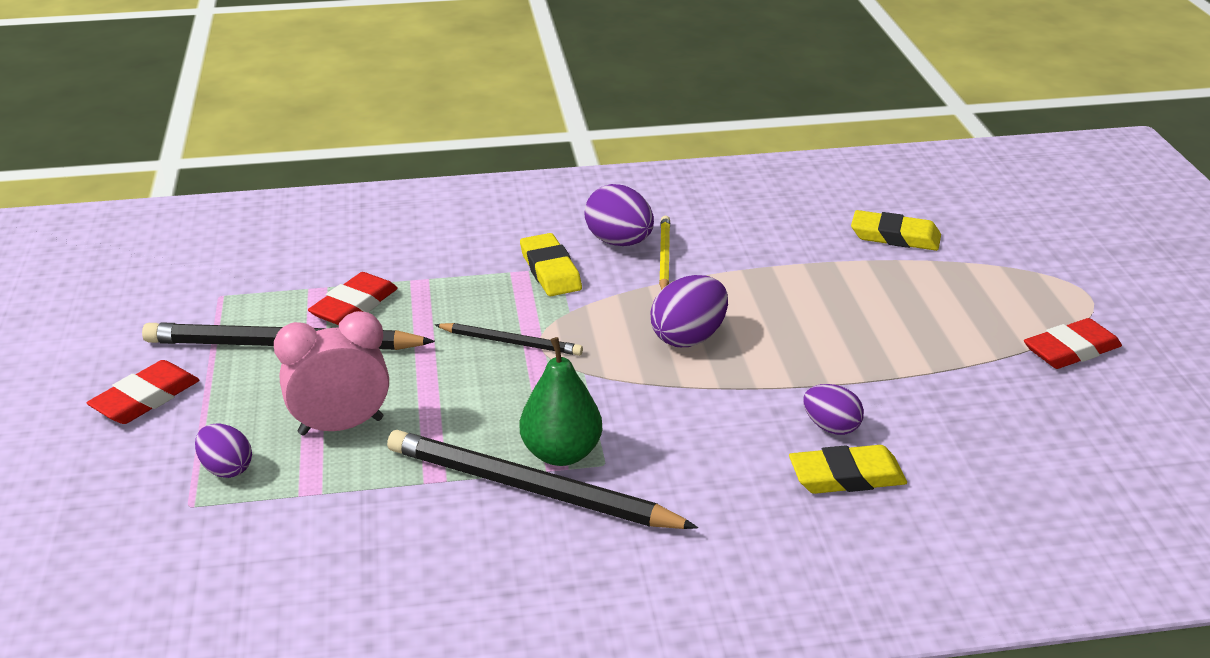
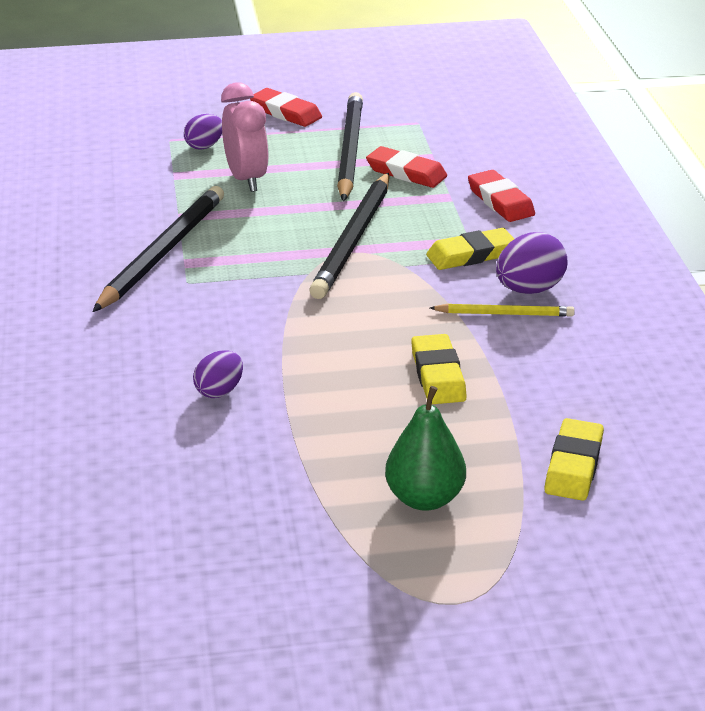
camera: 90 degrees right, 0 degrees up
(511, 342) = (354, 239): black pencil -> black pencil, size x1.86
(561, 453) = (202, 264): green pear -> green pear (424, 498)
(688, 338) = (361, 323): purple egg -> none
(846, 476) = (151, 393): yellow eraser -> yellow eraser (438, 375)
(1071, 350) = (339, 564): red eraser -> red eraser (500, 201)

